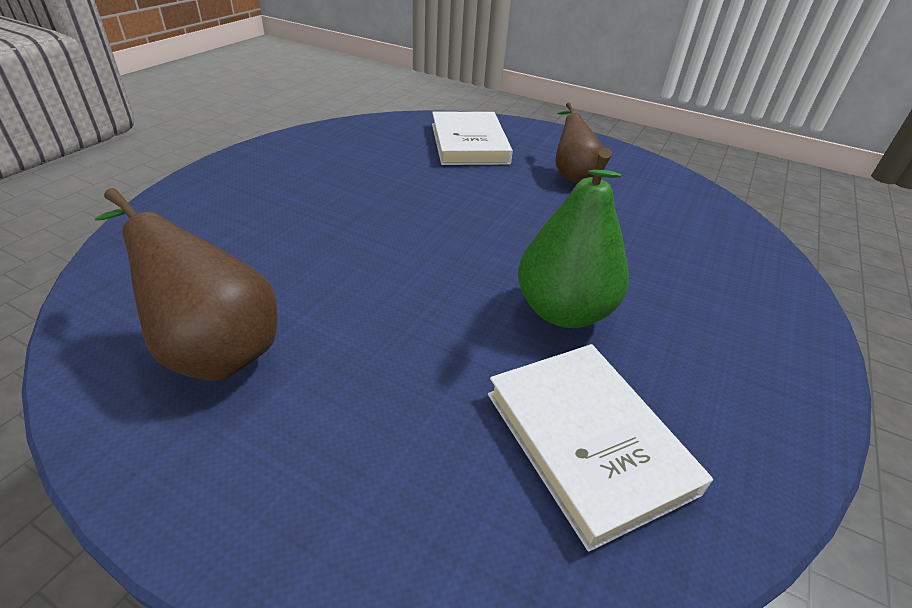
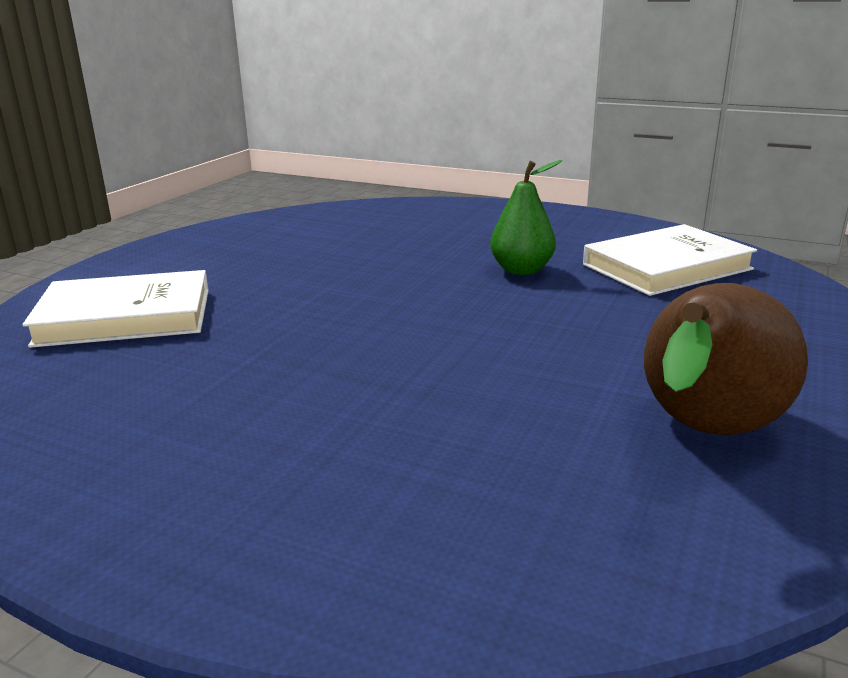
camera: 90 degrees left, 15 degrees down
(563, 311) = (521, 270): green pear -> green pear, size x0.66
(572, 175) = (245, 260): brown pear -> none

